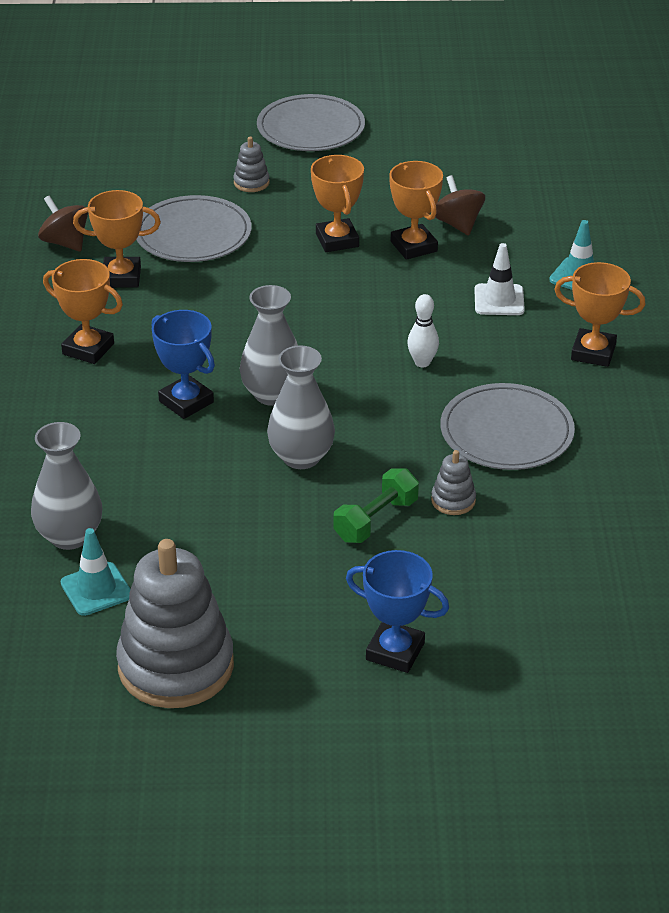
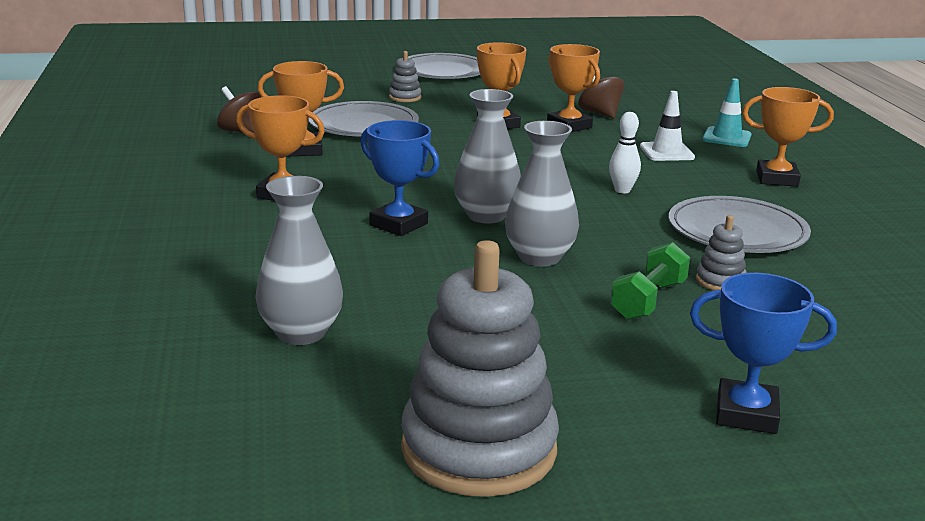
camera: 10 degrees left, 15 degrees down
(96, 589) = (348, 379): turquoise traffic cone -> none

